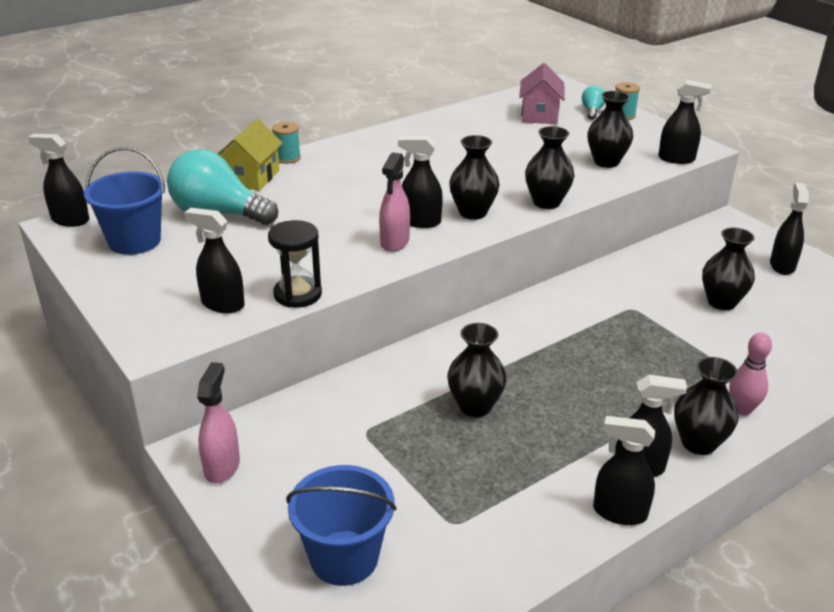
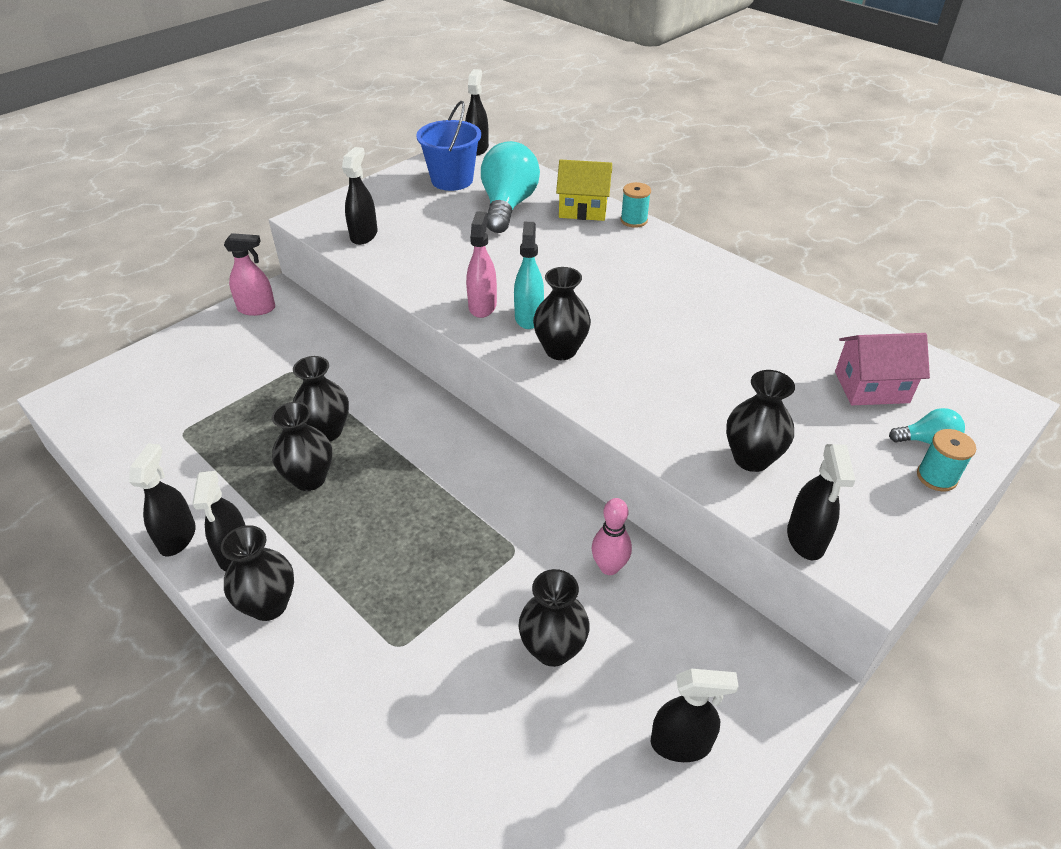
camera: 80 degrees right, 10 degrees up
(298, 294) = (382, 267): black hourglass -> none
(344, 558) = (157, 380): blue bucket -> none
(394, 242) = (482, 306): pink spray bottle -> pink spray bottle turned 90 degrees clockwise
(420, 222) = (528, 317): black spray bottle -> turquoise spray bottle
(546, 202) = (607, 406): black vase -> black vase (309, 479)
(742, 409) = (325, 652): pink bowling pin -> pink bowling pin (609, 567)

